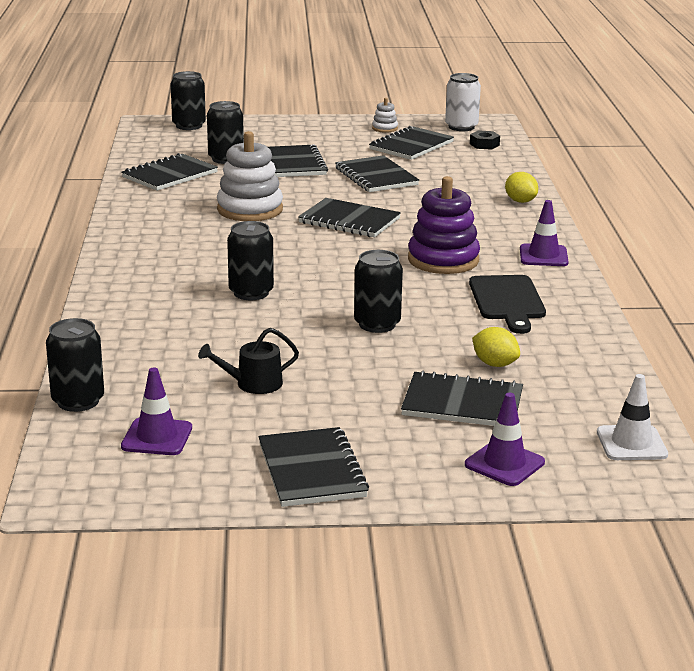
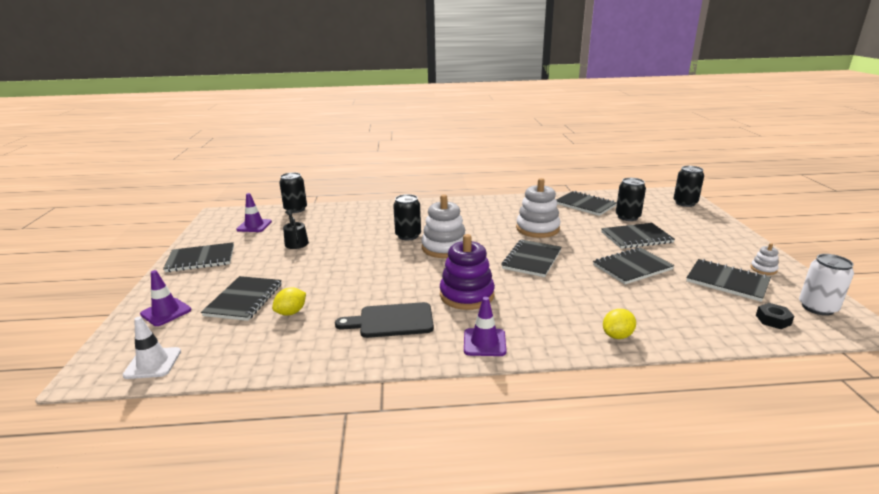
camera: 90 degrees right, 0 degrees up
(302, 268) = (444, 248): none -> white stacking toy
(377, 324) = (360, 272): black can -> none

